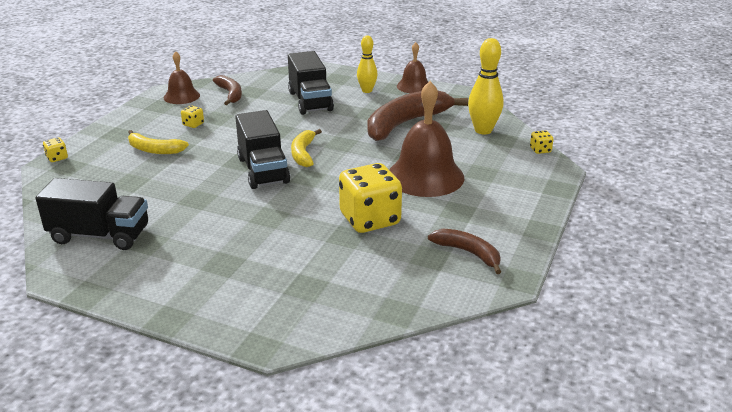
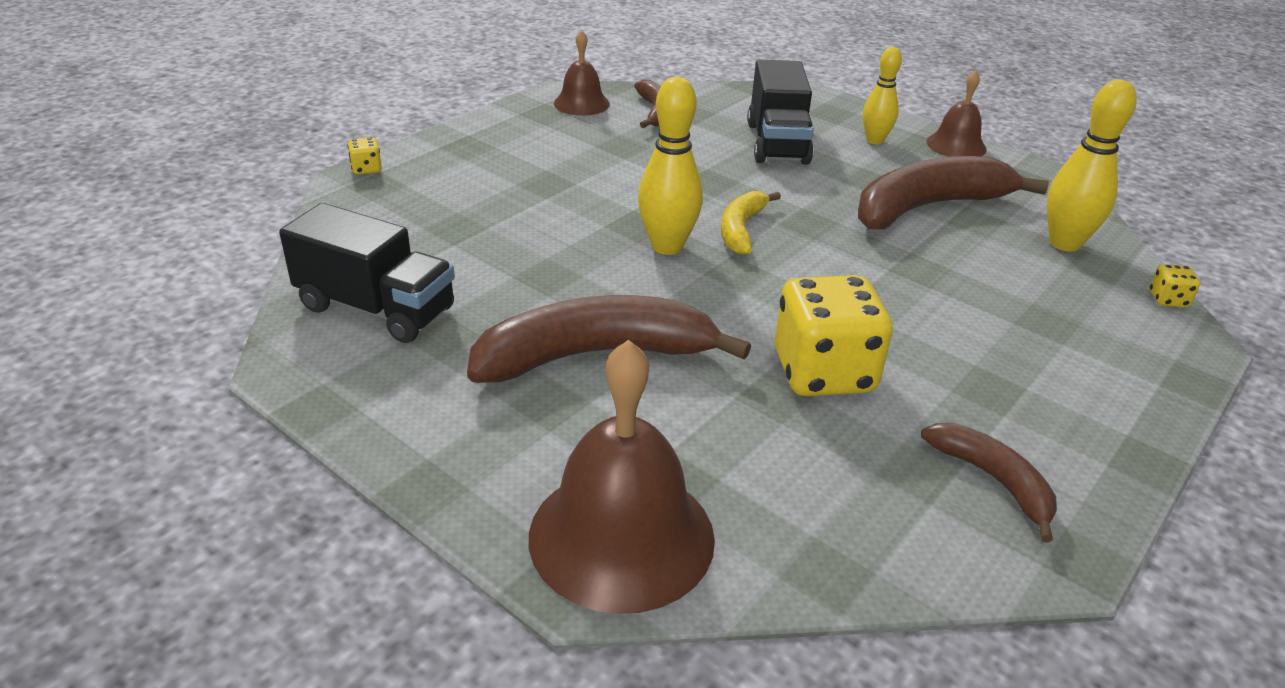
camera: 15 degrees right, 5 degrees up
(154, 150) = (510, 181): yellow banana -> none
(193, 124) = (583, 150): yellow dice -> none
(241, 235) = (596, 355): none -> brown banana
(263, 170) = (667, 246): black truck -> yellow bowling pin
(425, 176) = (942, 309): brown bell -> brown bell (621, 536)

